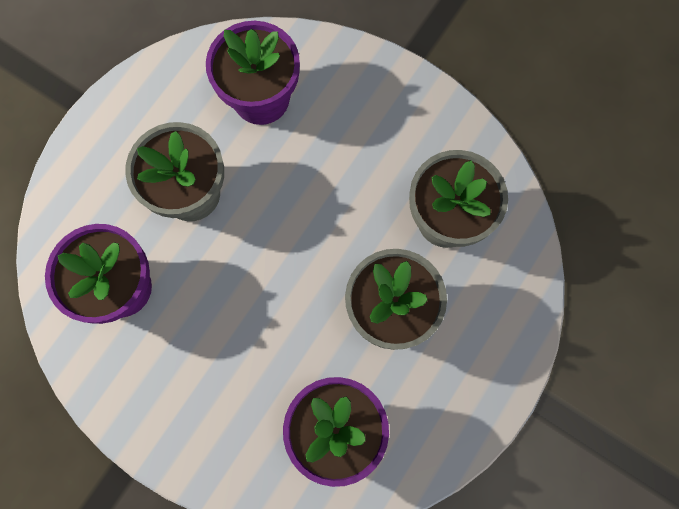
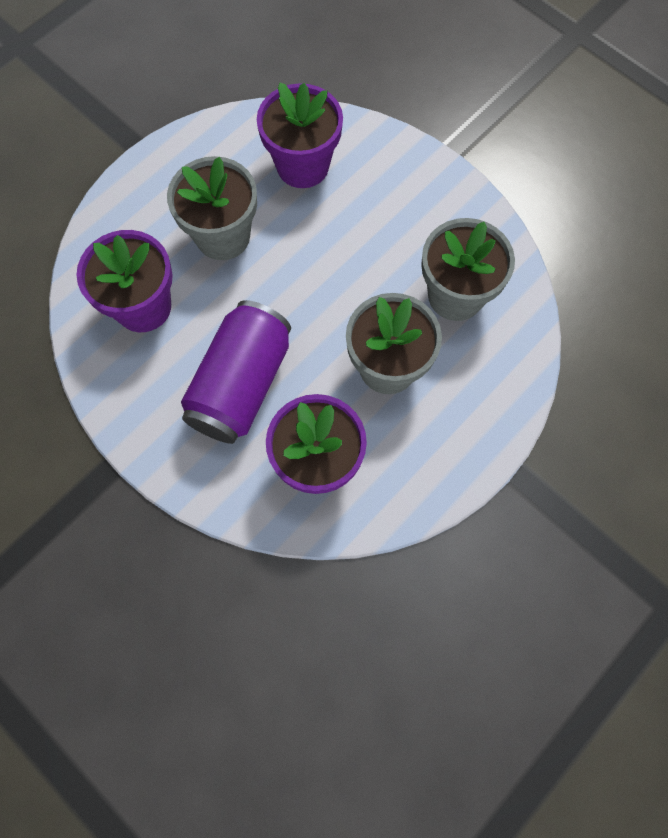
camera: 10 degrees right, 5 degrees down
(241, 357) = (241, 385): none -> purple can

